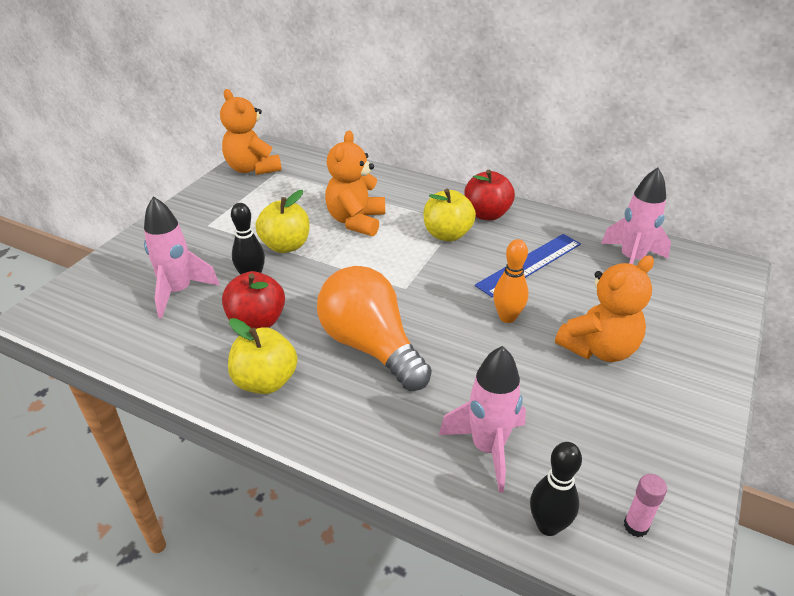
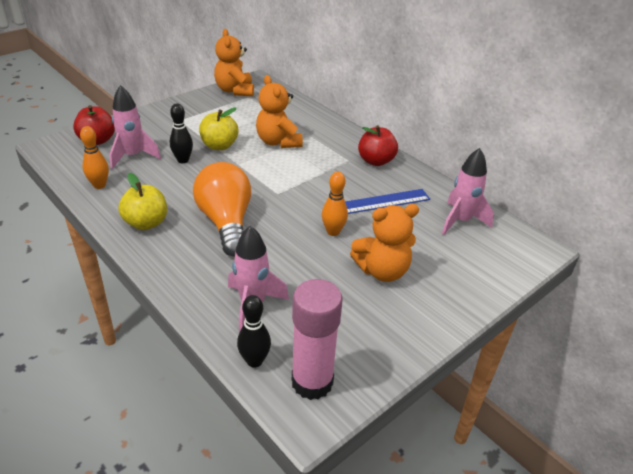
camera: 20 degrees right, 0 degrees up
(160, 347) = (99, 185): none -> orange bowling pin
(257, 322) = (167, 187): red apple -> red apple (97, 140)
(356, 221) = (278, 142): orange teddy bear -> orange teddy bear turned 60 degrees counterclockwise
(447, 234) = (335, 167): yellow apple -> none
(636, 526) = (312, 382): pink glue stick -> pink glue stick, size x2.37

